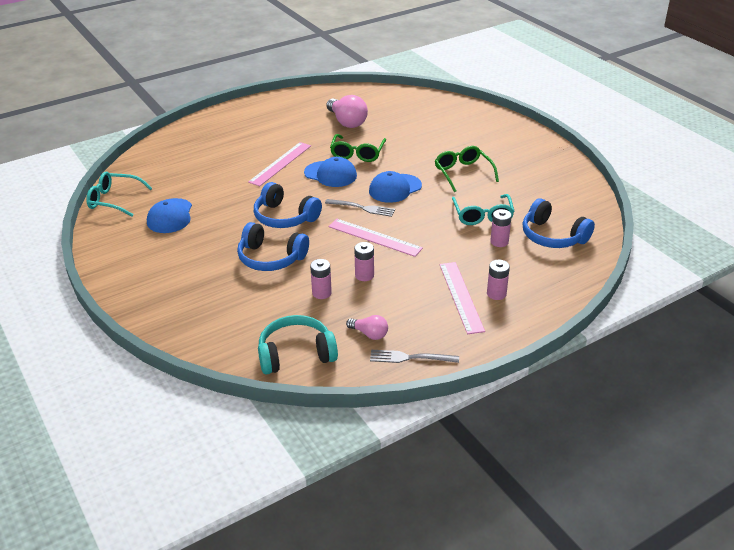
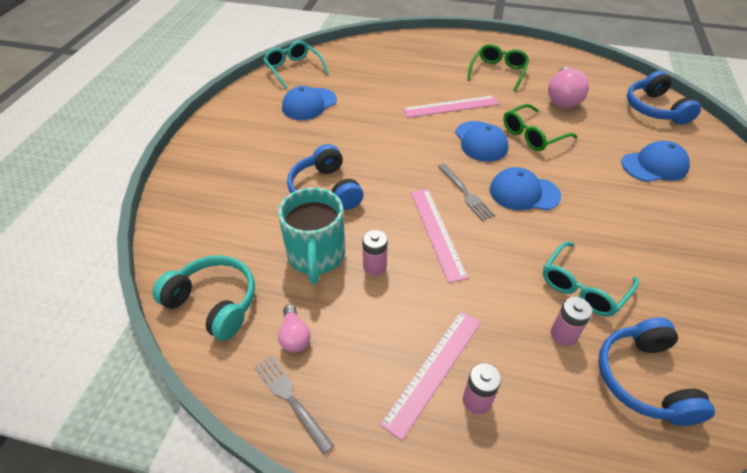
camera: 45 degrees right, 10 degrees up
(285, 217) = (387, 159): blue headphones -> blue headphones (654, 109)
(321, 293) = (316, 256): pink battery -> turquoise mug
(445, 135) = (654, 165): none -> blue cap
(463, 173) = (622, 221): green glasses -> green glasses (498, 72)

